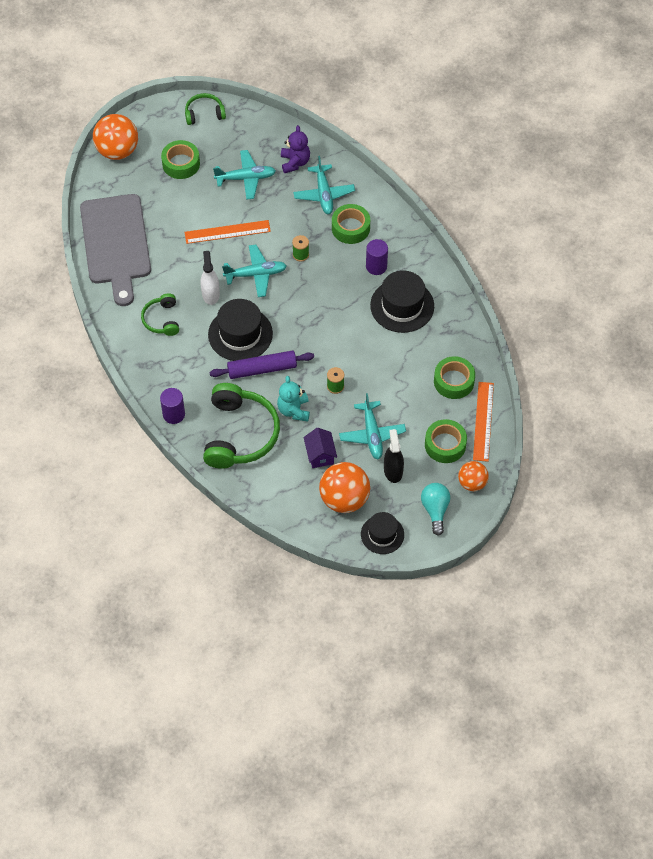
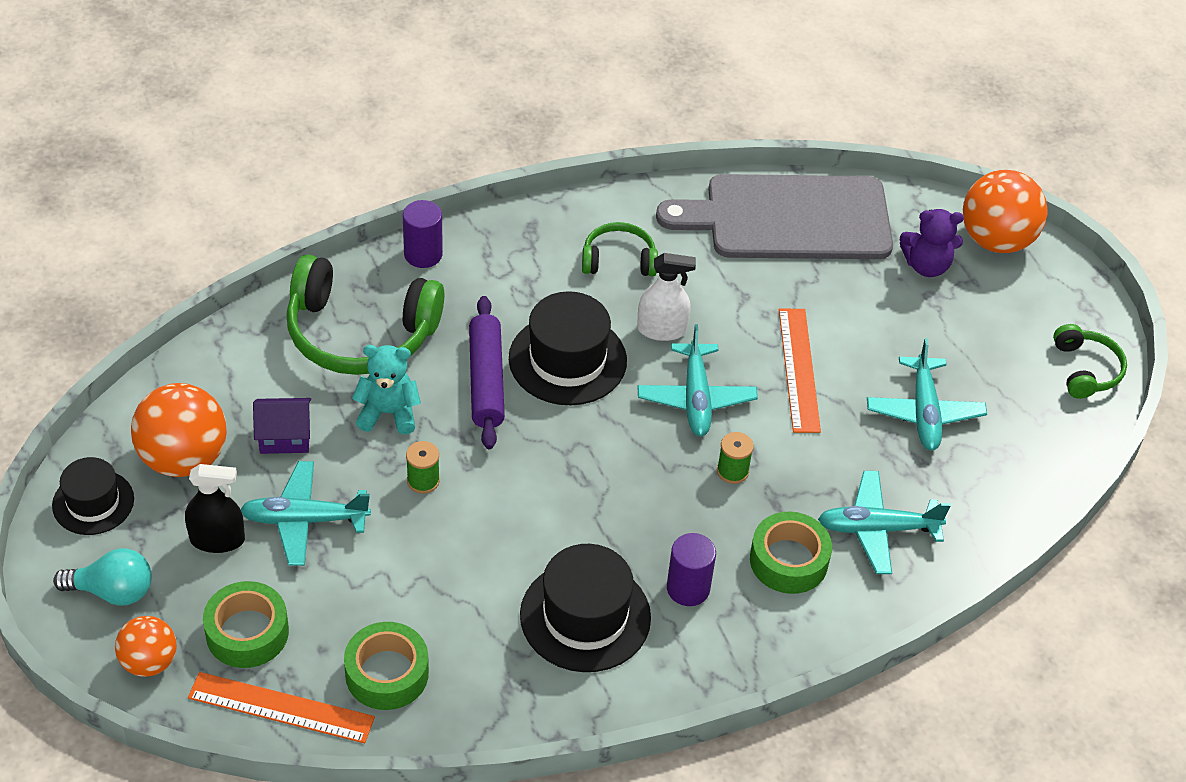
camera: 95 degrees right, 10 degrees down
(181, 164) = (963, 322): green tape -> none
(295, 162) = (960, 493): purple teddy bear -> purple teddy bear (926, 265)

